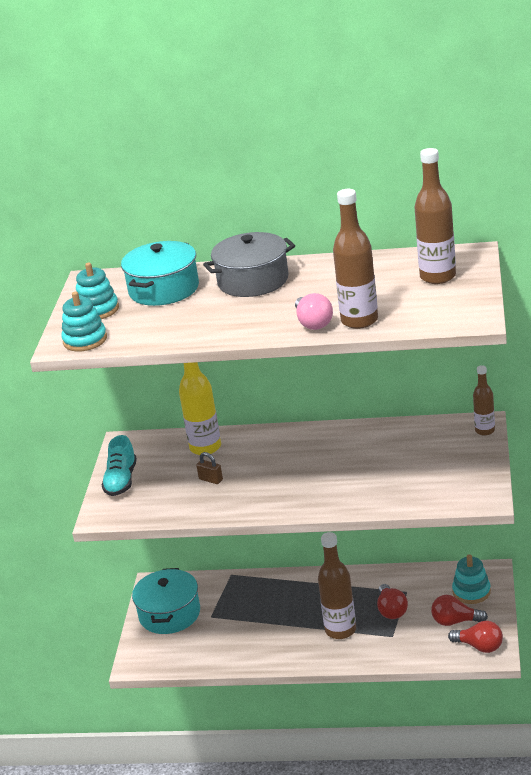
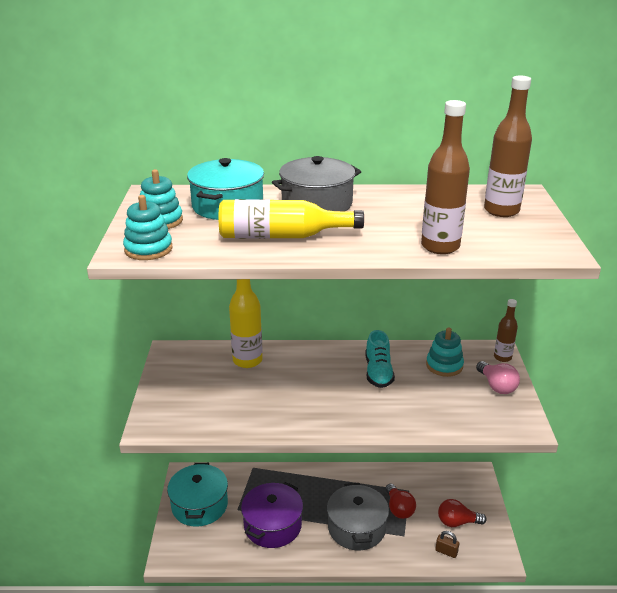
camera: 10 degrees left, 0 degrees up
(121, 481) = (168, 390): turquoise shoe -> turquoise shoe (378, 372)
(210, 319) = (281, 236): none -> yellow bottle
(211, 479) = (256, 393): brown padlock -> brown padlock (446, 551)
(248, 631) = (272, 525): none -> purple pot
(313, 323) = (392, 246): pink light bulb -> pink light bulb (497, 386)
(340, 630) = (356, 528): brown bottle -> grey pot
(471, 592) = (465, 492): turquoise stacking toy -> turquoise stacking toy (444, 365)
(479, 646) = (484, 549): red light bulb -> none

